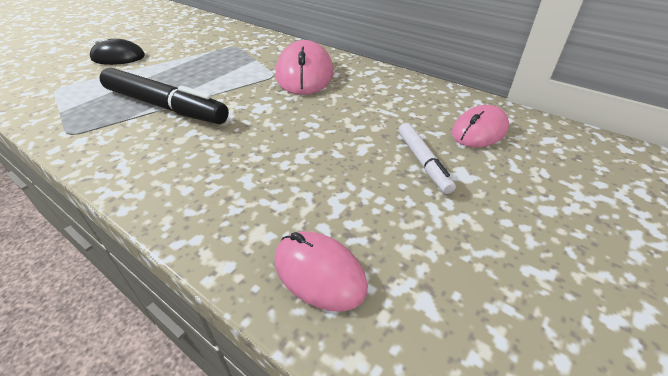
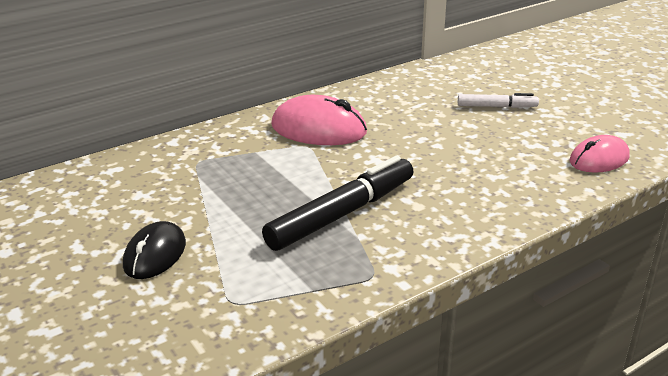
camera: 70 degrees left, 10 degrees down
(479, 131) = (464, 79): pink mouse -> none

